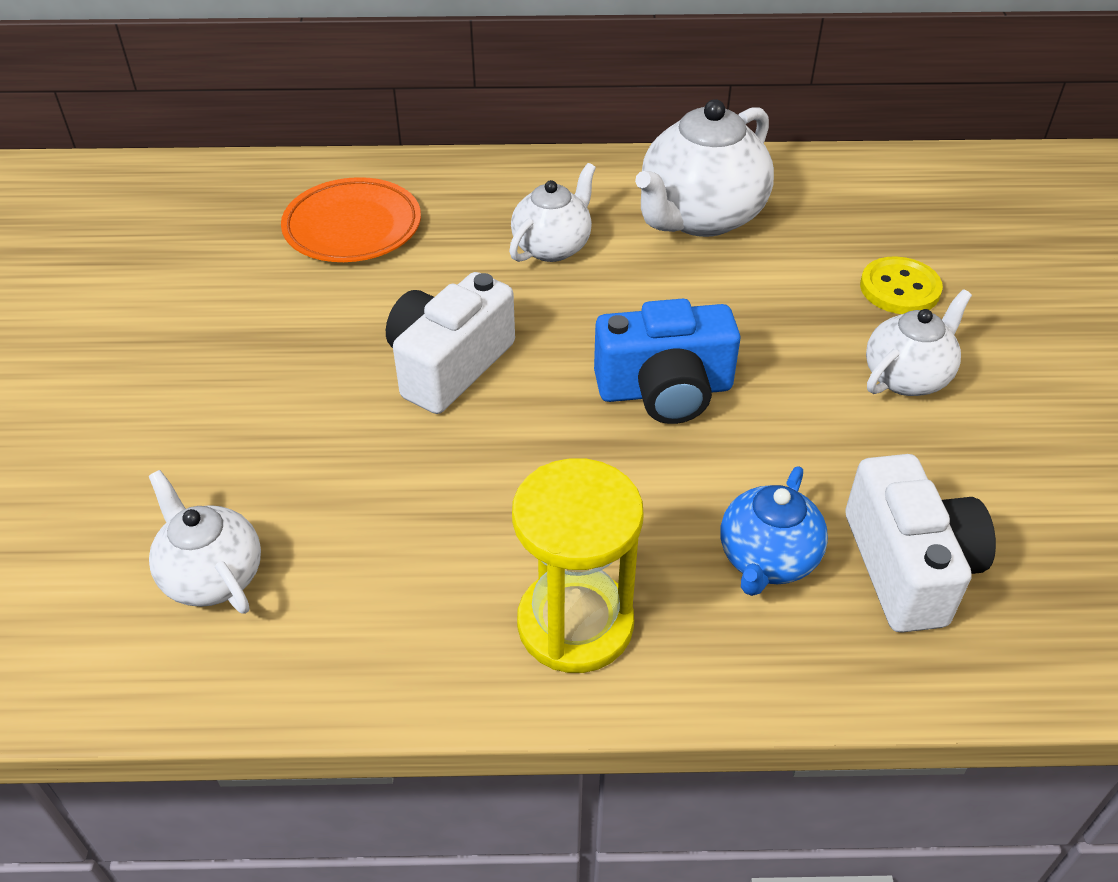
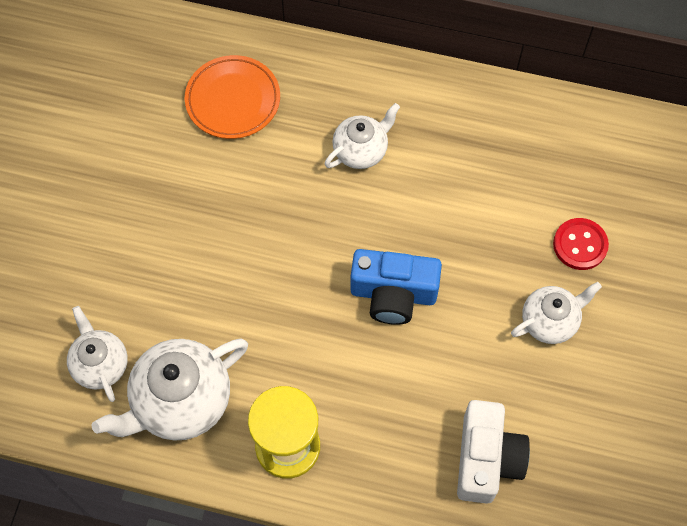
camera: 15 degrees right, 20 degrees up
(449, 365) = (266, 240): white camera -> none
(700, 217) = (471, 145): white teapot -> white teapot (180, 401)
(767, 560) = (408, 433): blue teapot -> none
(899, 288) = (580, 245): yellow button -> red button

